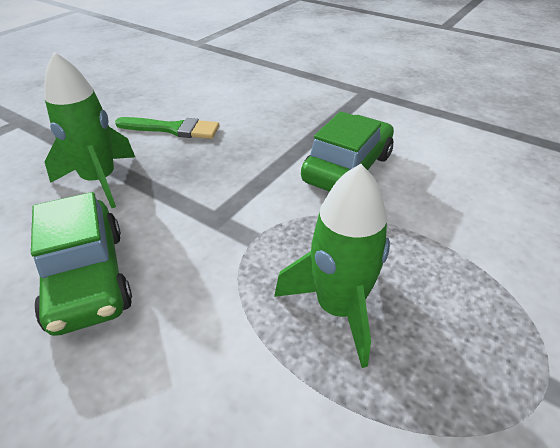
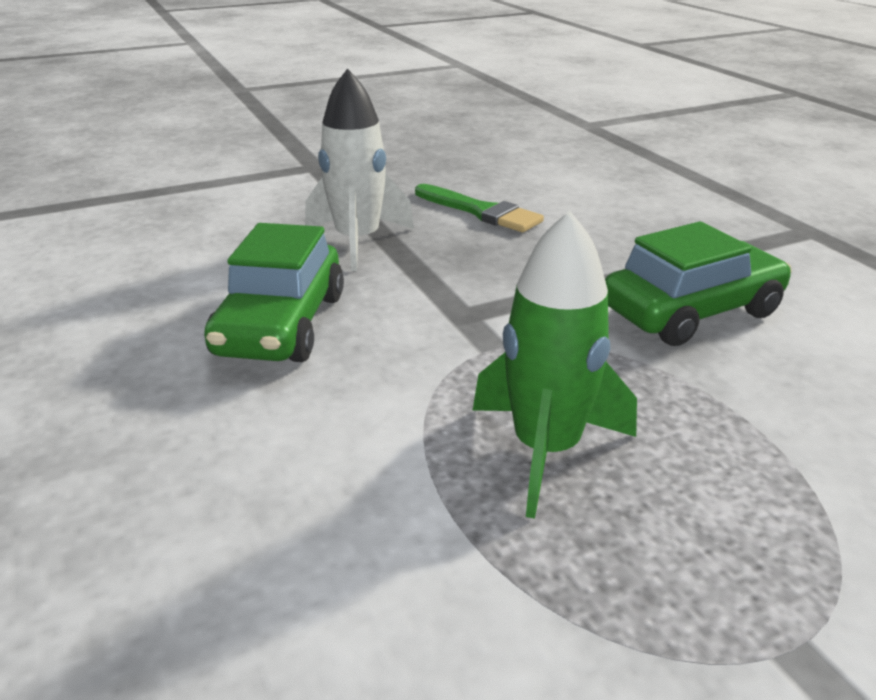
camera: 30 degrees right, 10 degrees down
(100, 180) = (357, 242): green rocket -> white rocket

